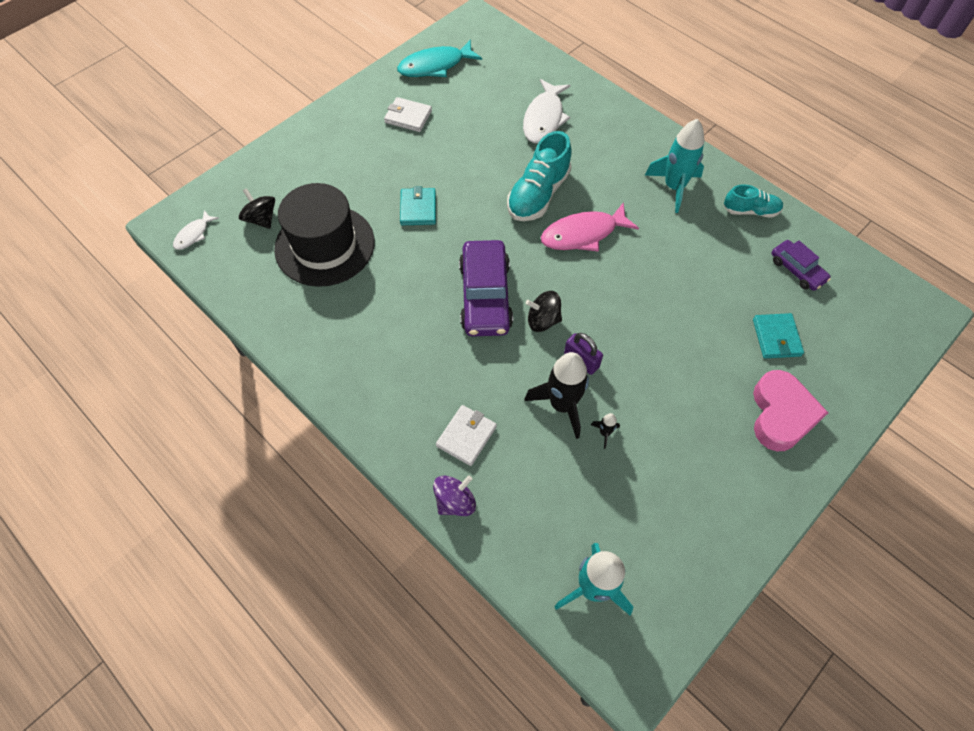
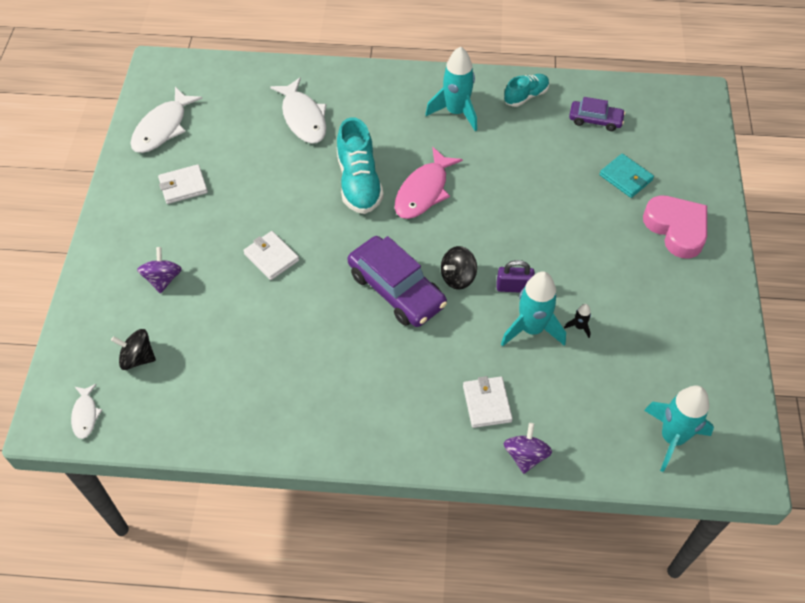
camera: 40 degrees left, 5 degrees down
(325, 245) = (221, 341): black hat -> none
(330, 175) = (163, 279): none -> purple spinning top
(418, 208) = (271, 257): turquoise wallet -> white wallet
(435, 66) = (163, 128): turquoise fish -> white fish
(562, 405) = (531, 329): black rocket -> turquoise rocket

